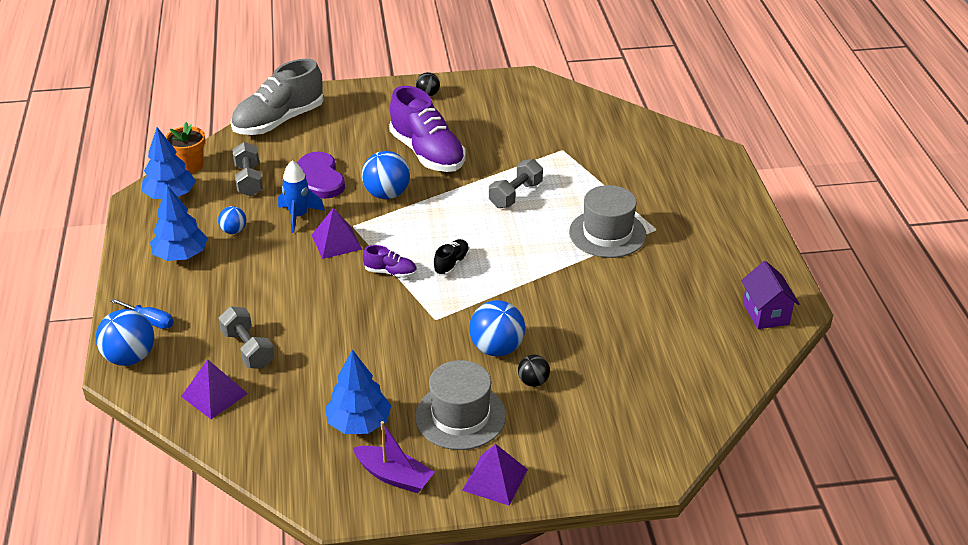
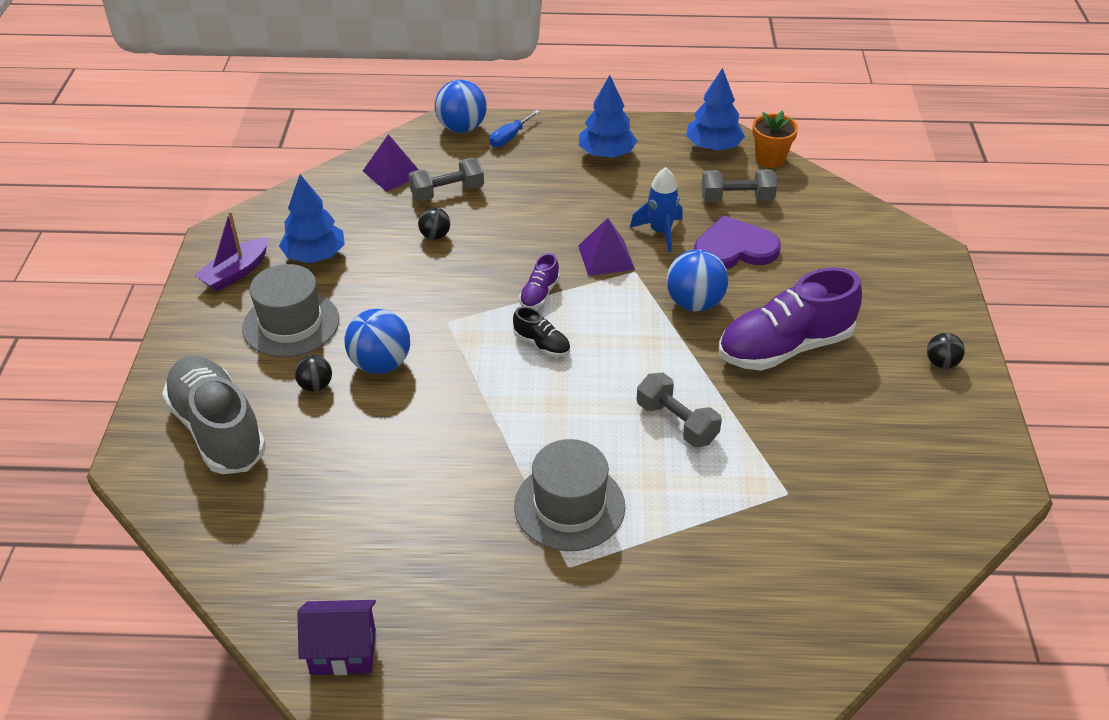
camera: 100 degrees right, 5 degrees up
(234, 231) = (641, 187): blue ball -> none
(279, 121) = (865, 224): grey shoe -> grey shoe (218, 430)
(318, 346) = (435, 236): none -> black ball
(495, 479) = (195, 338): purple pyramid -> none

